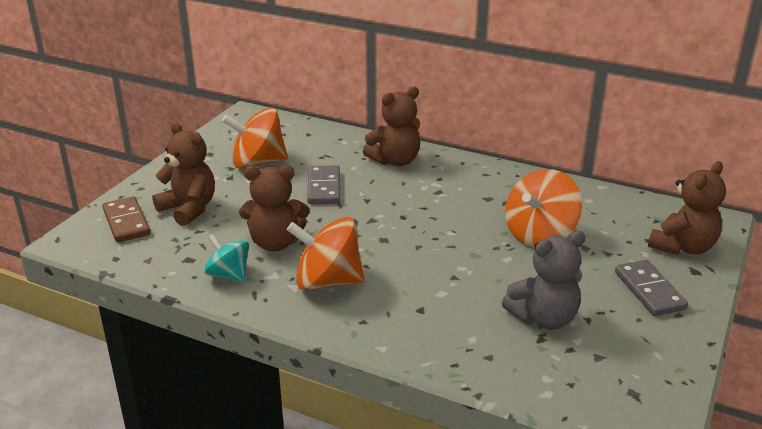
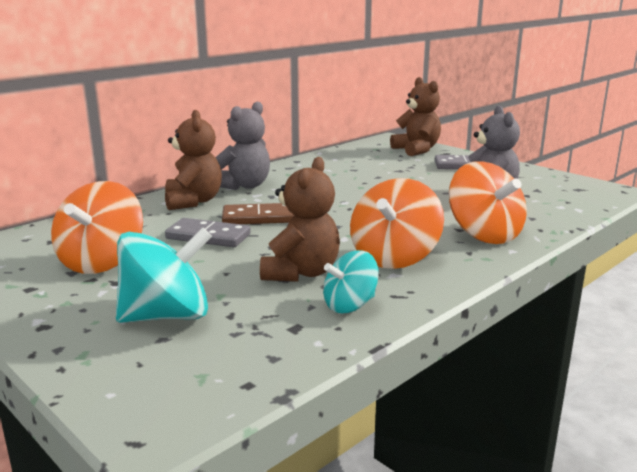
camera: 70 degrees left, 10 degrees down
(126, 222) = (151, 368): brown domino -> brown domino (259, 218)
(189, 209) = (167, 316): brown teddy bear -> turquoise spinning top
(453, 172) = (244, 186): none -> grey teddy bear
(539, 234) = (372, 178): orange spinning top -> orange spinning top (484, 234)

